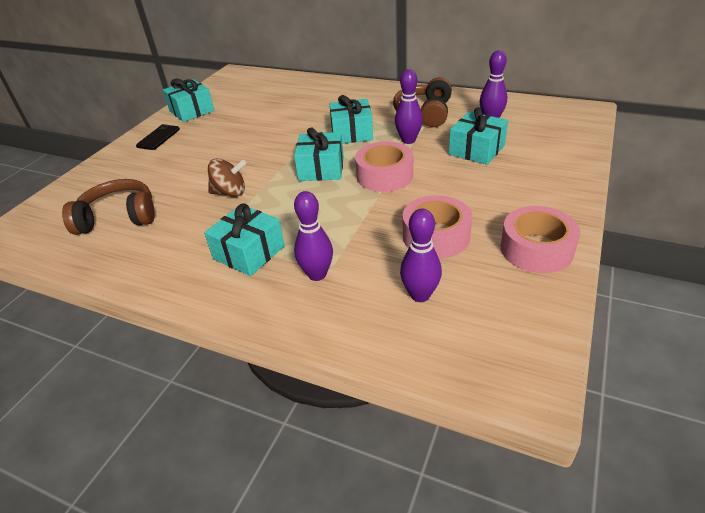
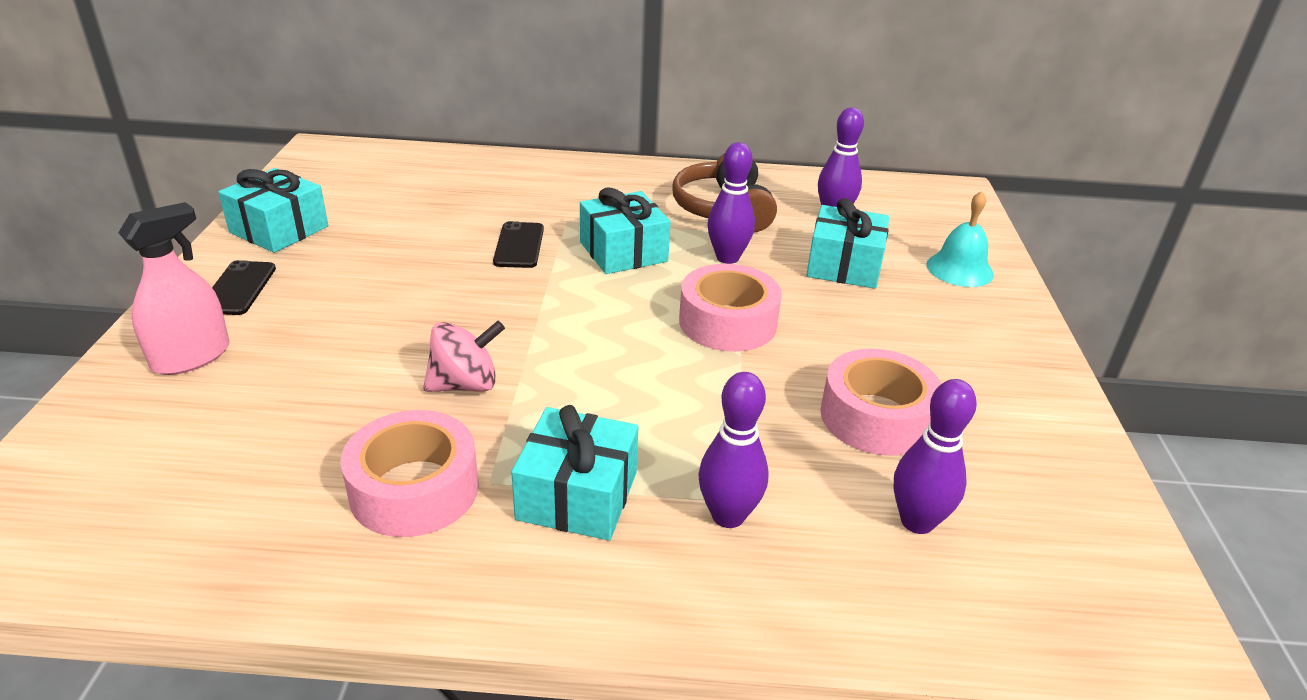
camera: 25 degrees left, 5 degrees down
(118, 217) = (252, 466): brown headphones -> none
(122, 167) = (191, 357): none -> pink spray bottle
(230, 193) = (465, 384): brown spinning top -> pink spinning top
(299, 126) = (519, 245): none -> black phone
(321, 169) = (610, 321): turquoise gift -> none
(536, 249) = (1031, 416): pink tape -> pink tape (414, 489)
(552, 158) = (959, 269): none -> turquoise bell

